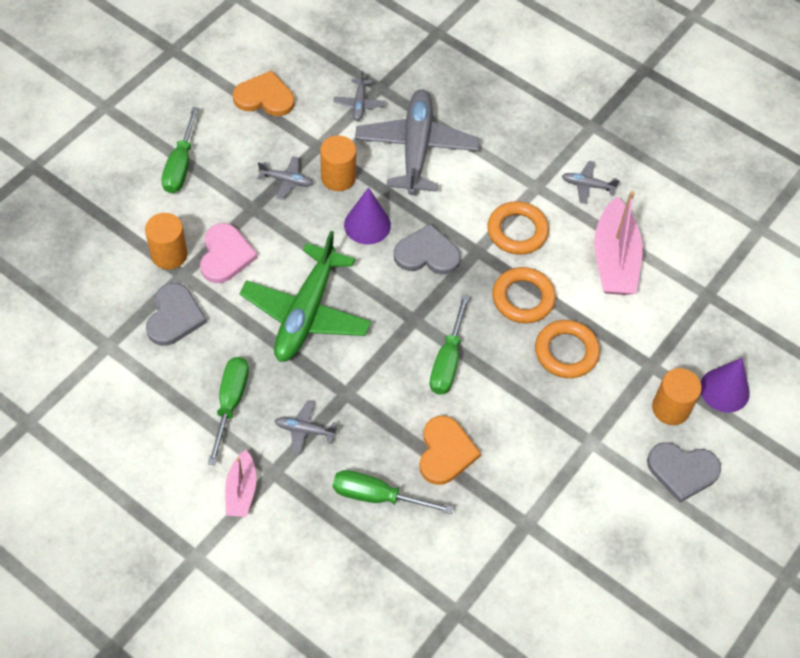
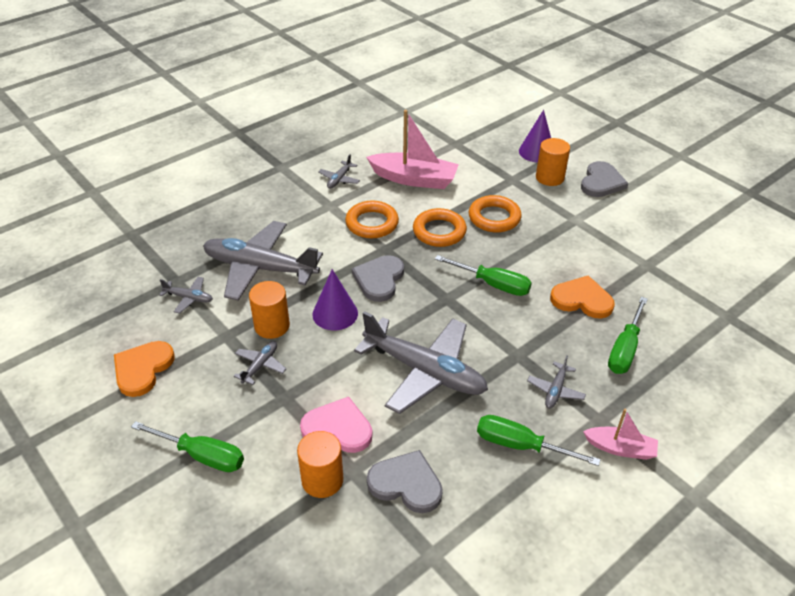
camera: 75 degrees left, 15 degrees down
(306, 313) = (425, 371): green plane -> grey plane

